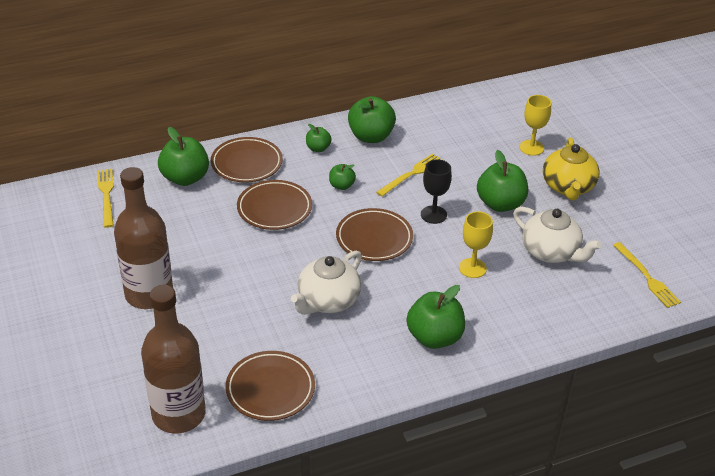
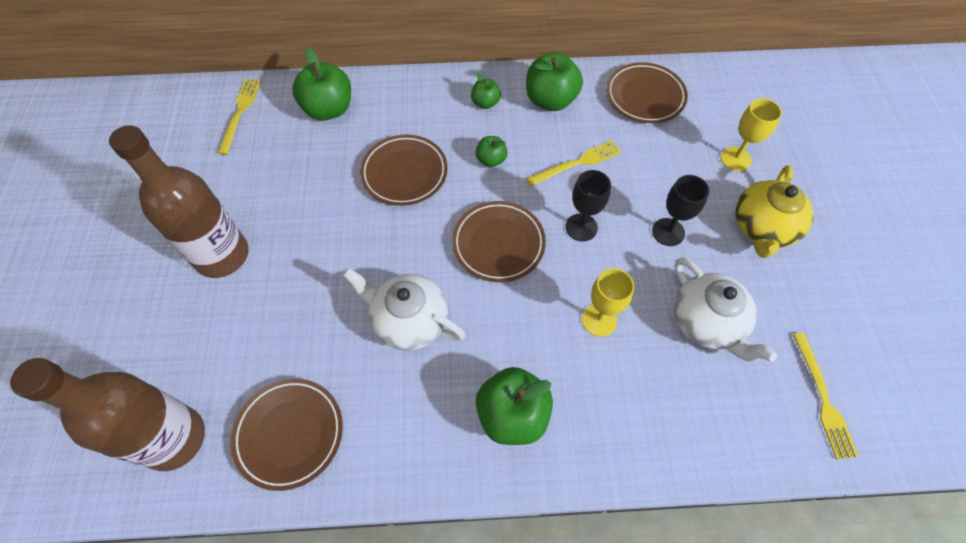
camera: 20 degrees right, 20 degrees up
(247, 163) = (400, 105): brown plate -> brown plate (645, 96)
(327, 301) = (409, 321): white teapot -> white teapot turned 60 degrees clockwise
(500, 204) = (668, 232): green apple -> black goblet

